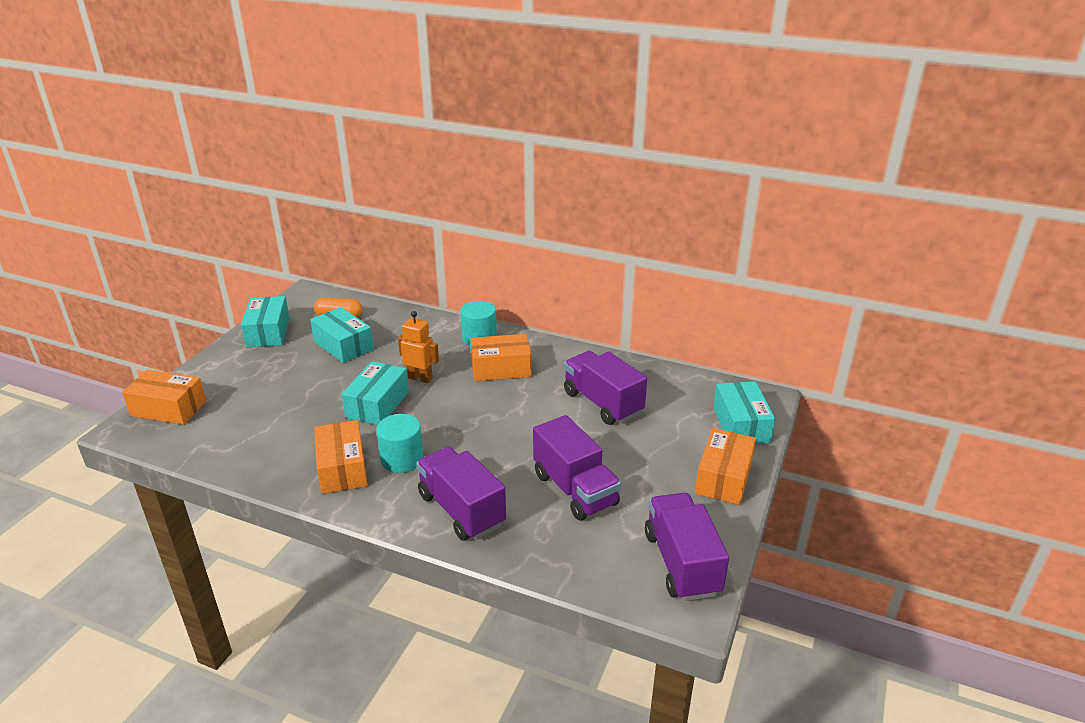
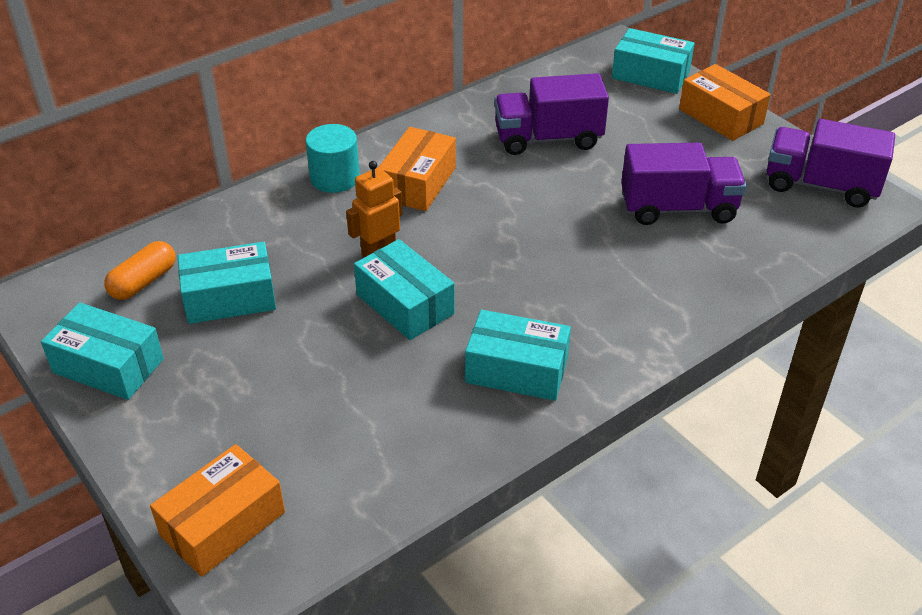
camera: 60 degrees left, 10 degrees up
(342, 468) = (516, 370): orange box -> turquoise box
(402, 459) = (536, 314): turquoise cylinder -> none
(461, 510) = (659, 296): purple truck -> none

